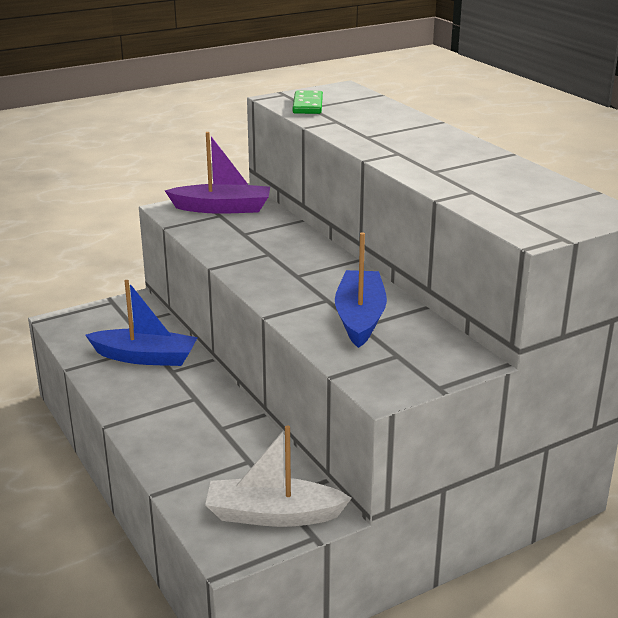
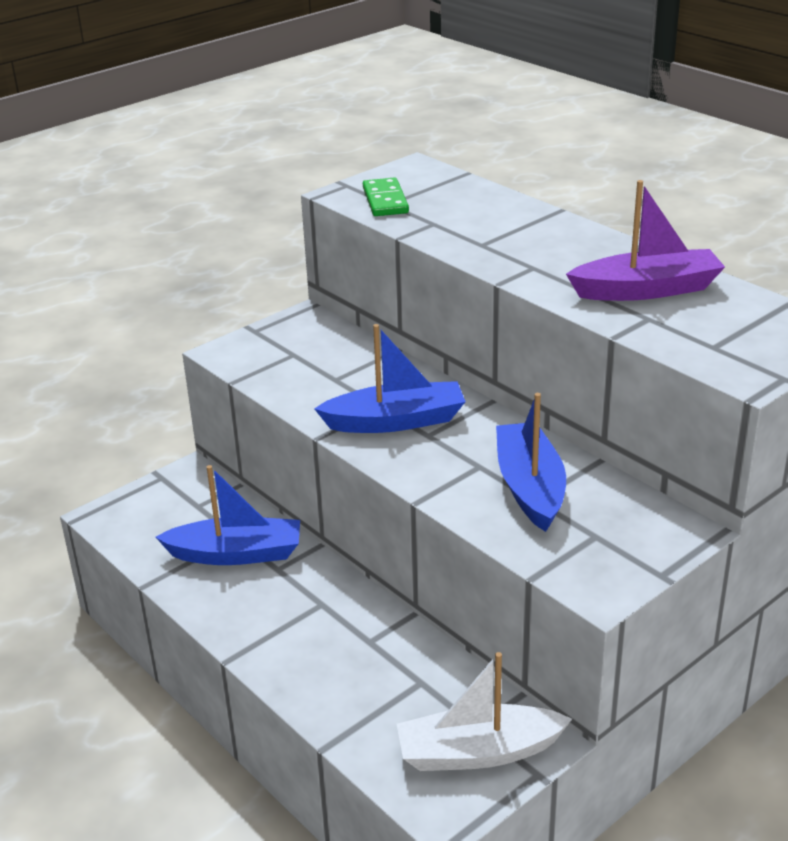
camera: 10 degrees left, 5 degrees up
(222, 208) = (292, 343): purple boat -> purple boat (646, 290)
(276, 264) = (395, 421): none -> blue boat

